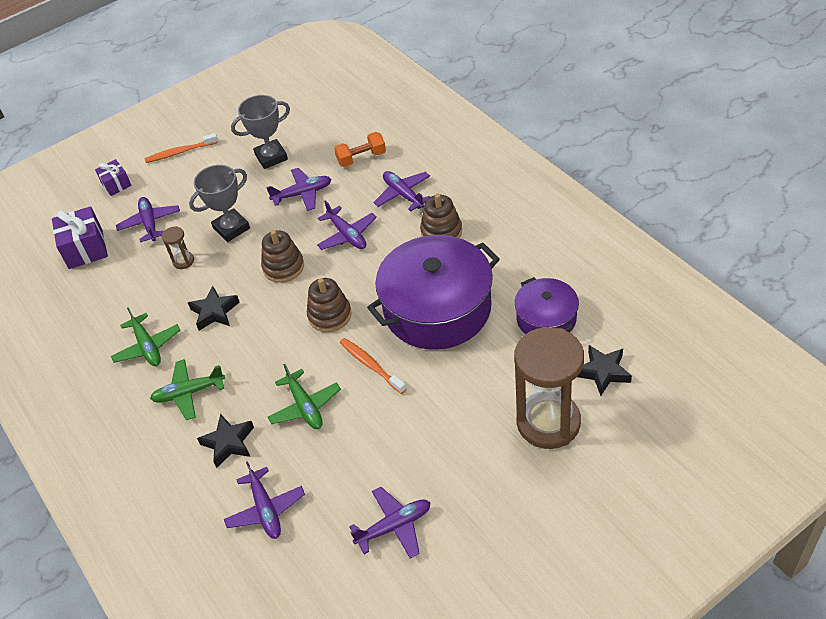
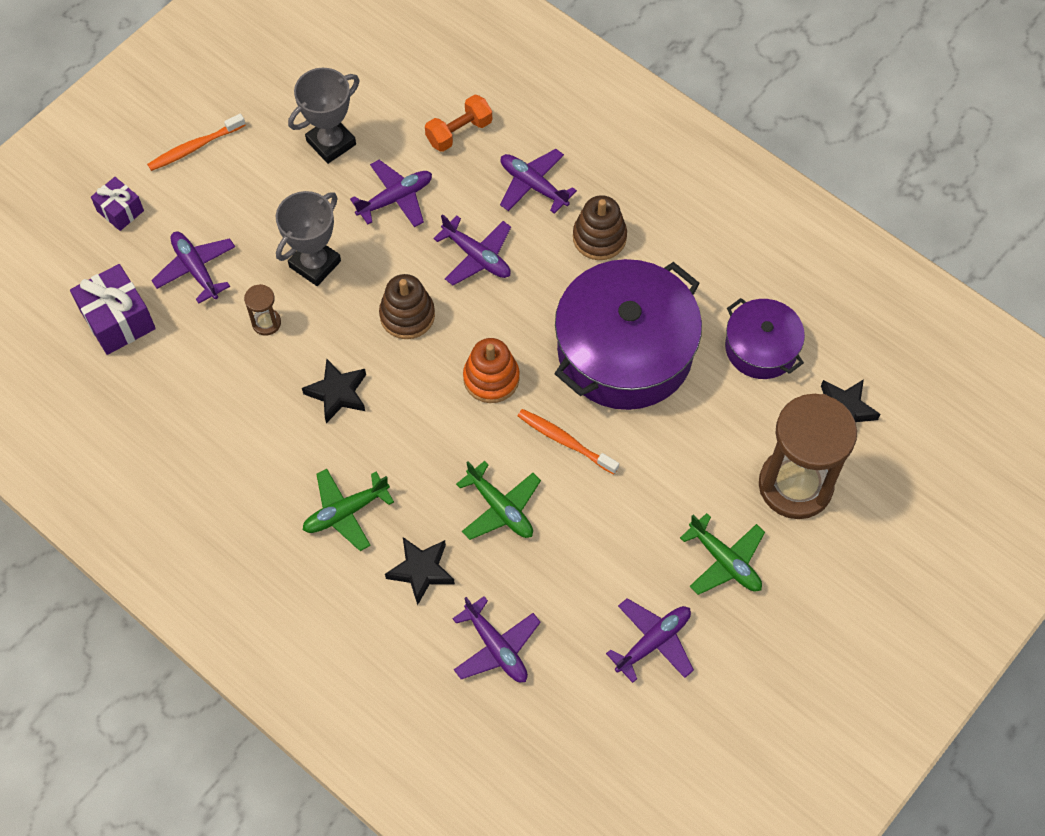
camera: 20 degrees left, 15 degrees up
(147, 346) = (266, 455): green plane -> green plane (725, 561)
(330, 315) = (491, 378): brown stacking toy -> orange stacking toy

